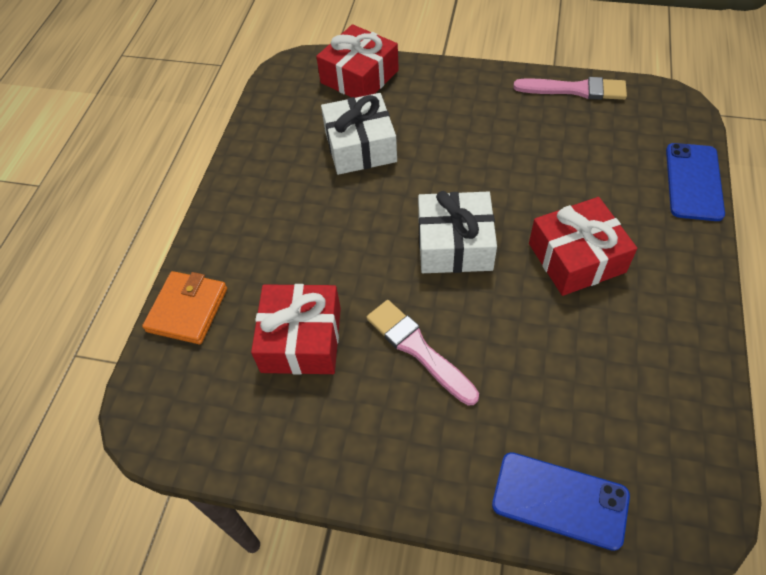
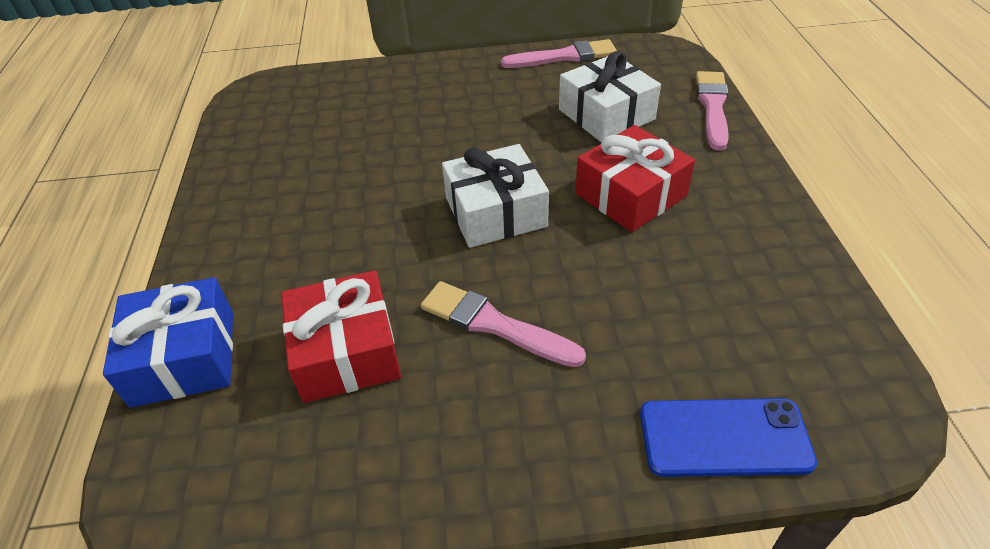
camera: 20 degrees left, 10 degrees down
(187, 310) = (184, 357): orange wallet -> blue gift
(359, 77) = (333, 86): red gift -> none
(360, 146) = (355, 146): white gift -> white gift (606, 114)
(693, 182) = (712, 107): blue phone -> pink brush

